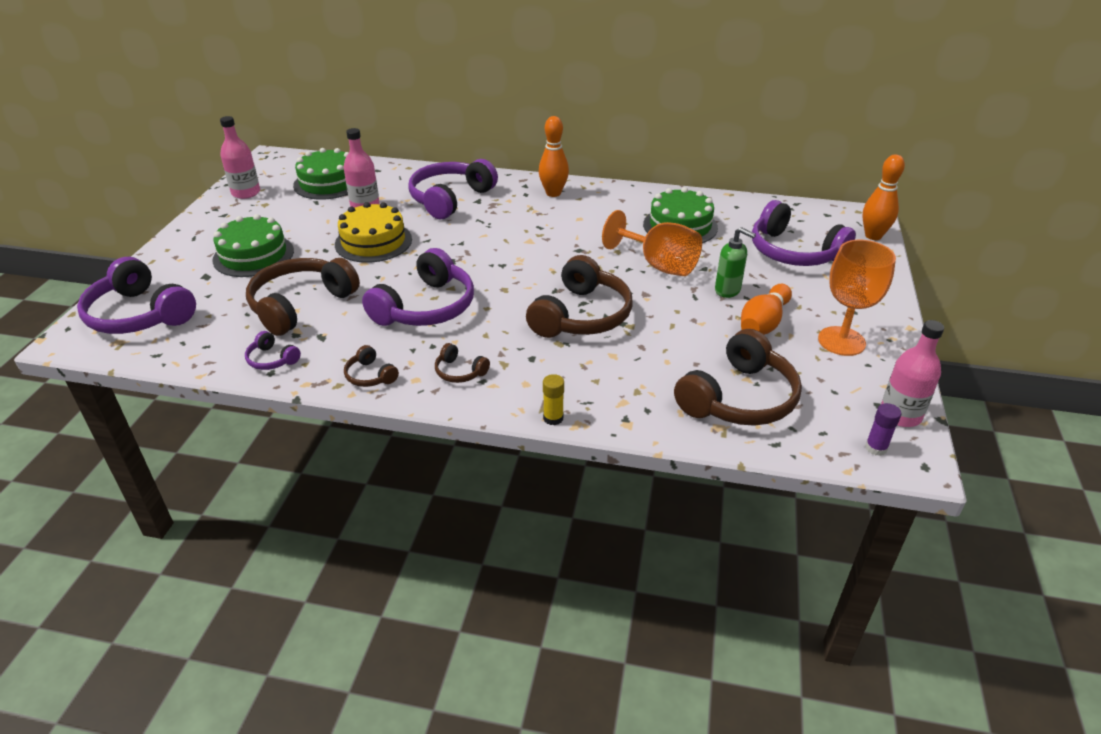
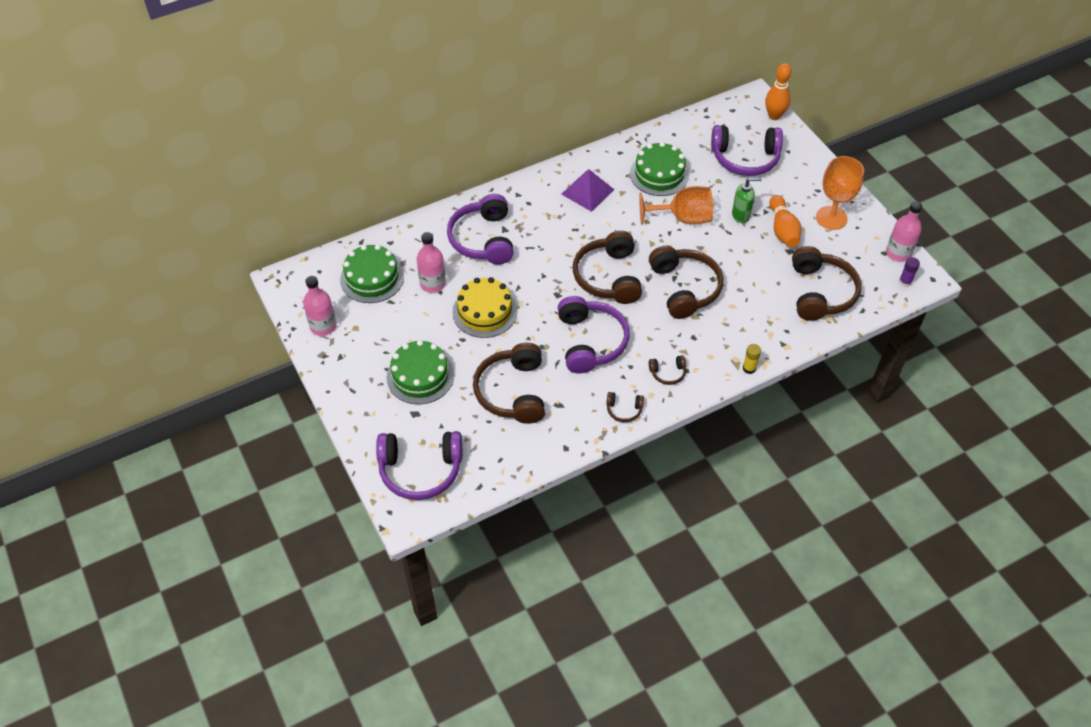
camera: 40 degrees left, 15 degrees up
(272, 359) = (553, 439): purple headphones -> none
(518, 271) = (608, 277): none -> brown headphones
(553, 193) = (546, 191): orange bowling pin -> none
(590, 209) = (587, 192): none -> purple pyramid

